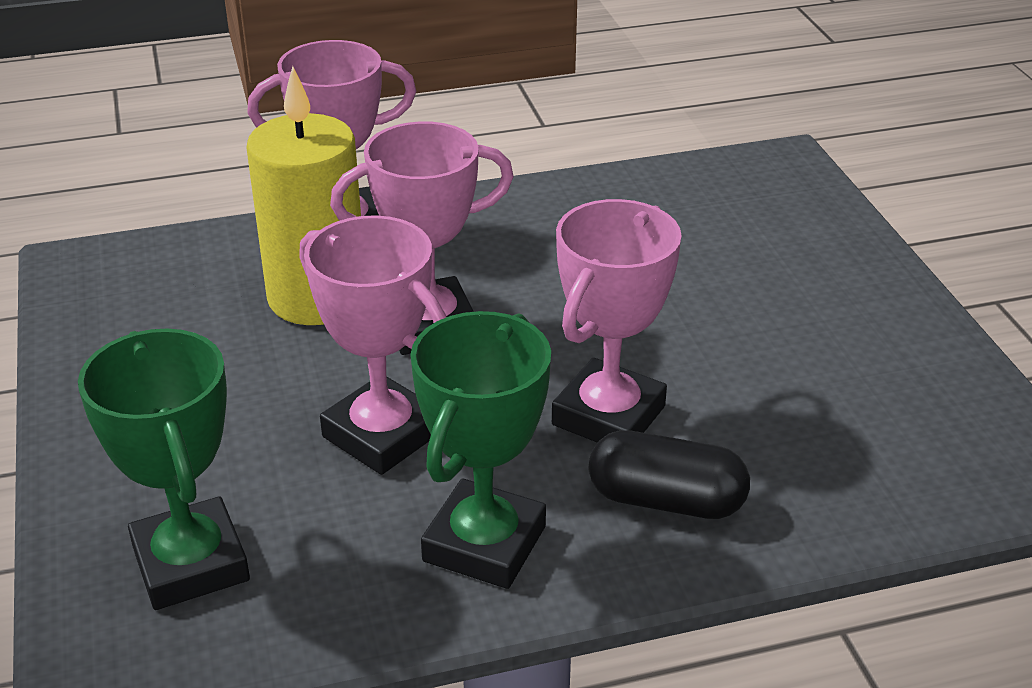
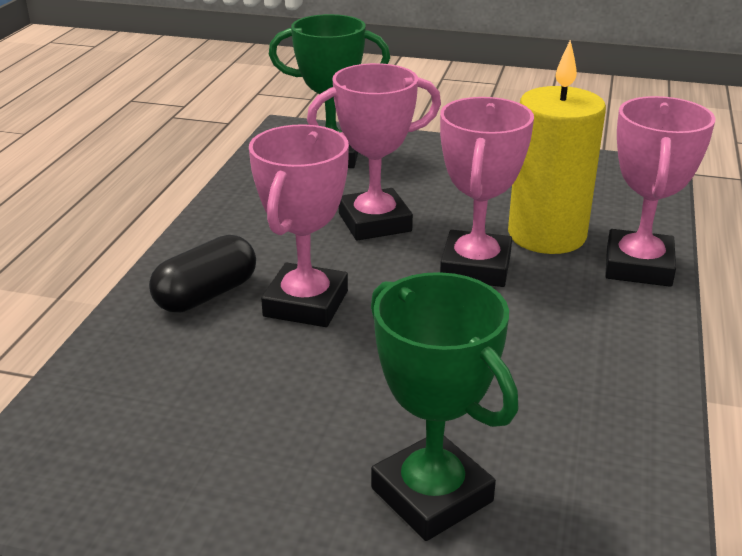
camera: 120 degrees right, 5 degrees down
(484, 544) = (249, 227): green trophy -> green trophy (432, 494)
(608, 416) = (306, 303): pink trophy -> pink trophy turned 45 degrees clockwise

